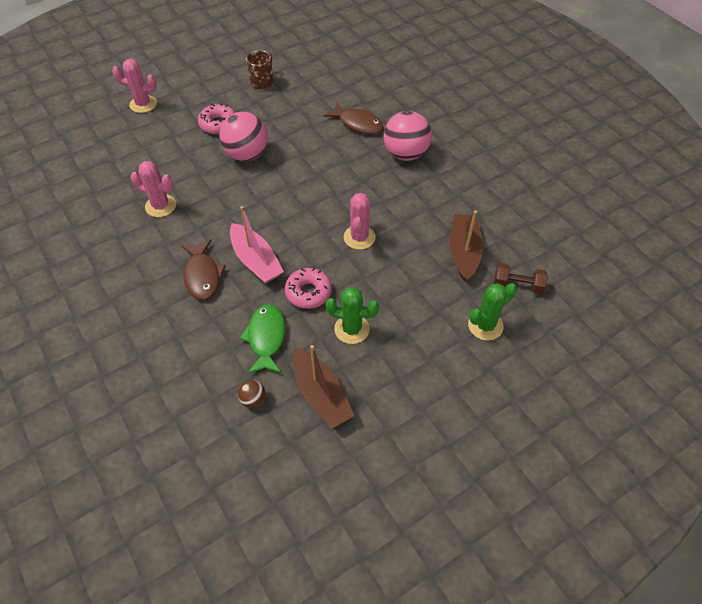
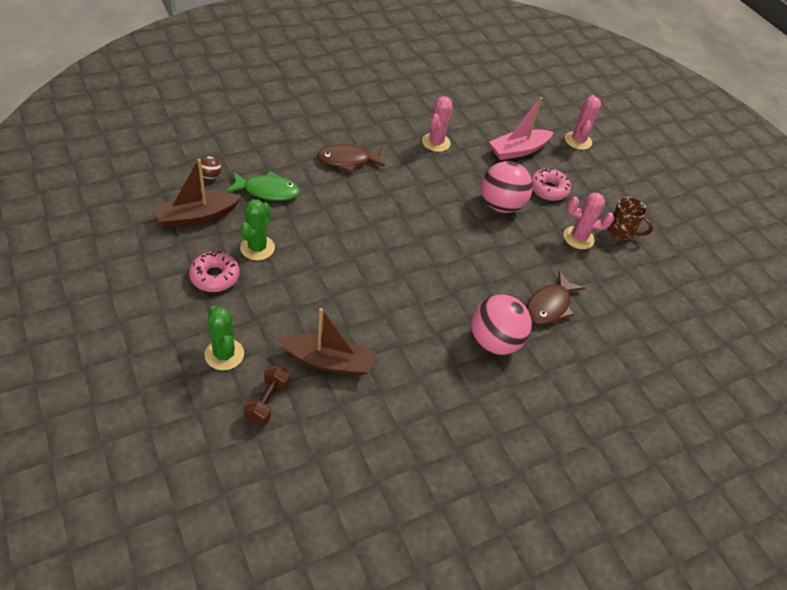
camera: 90 degrees right, 5 degrees down
(256, 261) = (356, 195): pink boat -> pink boat (518, 150)
(308, 292) = (309, 225): pink donut -> pink donut (215, 276)
(359, 237) = (369, 274): pink cactus -> pink cactus (578, 238)

